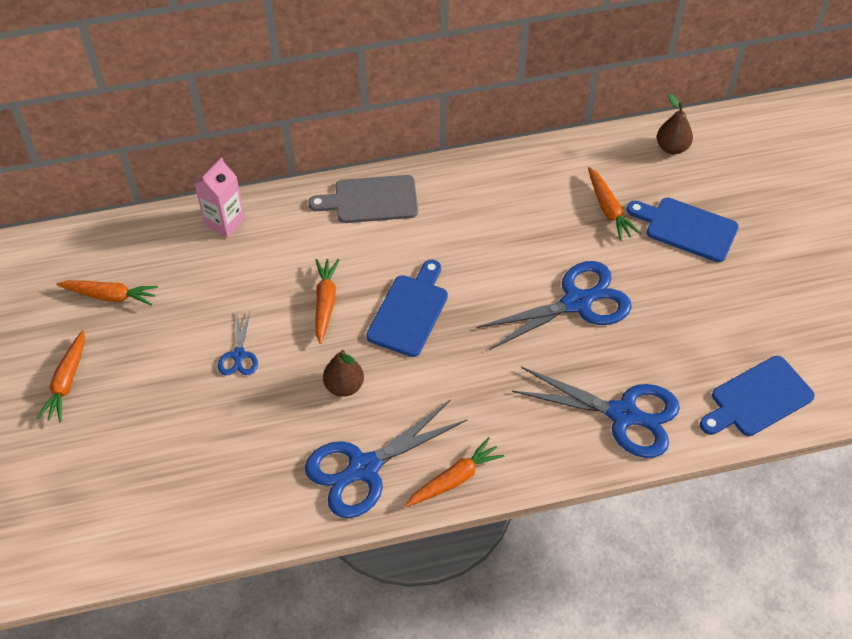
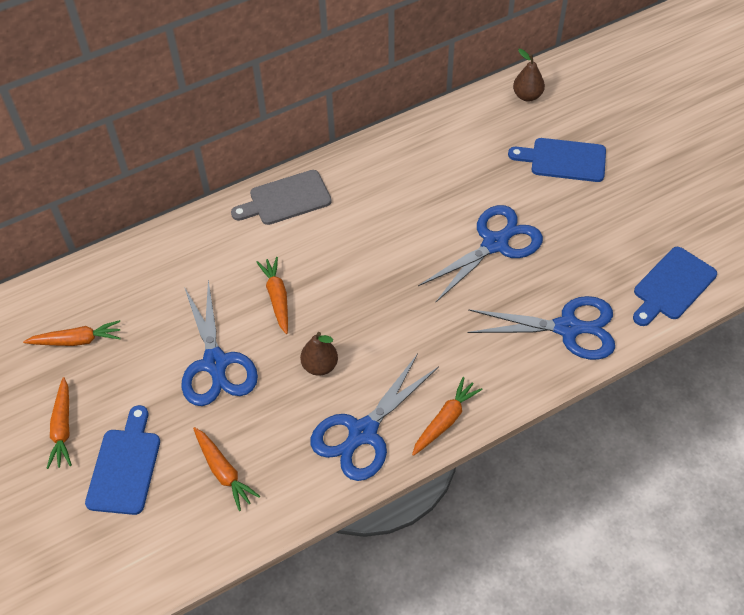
camera: 15 degrees left, 0 degrees up
(225, 222) = (161, 249): pink carton -> none
(239, 355) = (215, 363): blue scissors -> blue scissors, size x2.03
(409, 312) = (354, 287): blue cutting board -> blue cutting board (125, 467)
(608, 209) = (493, 159): orange carrot -> orange carrot (224, 471)

